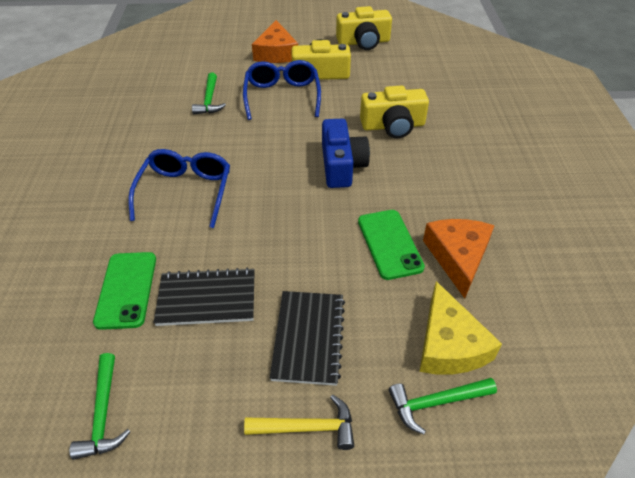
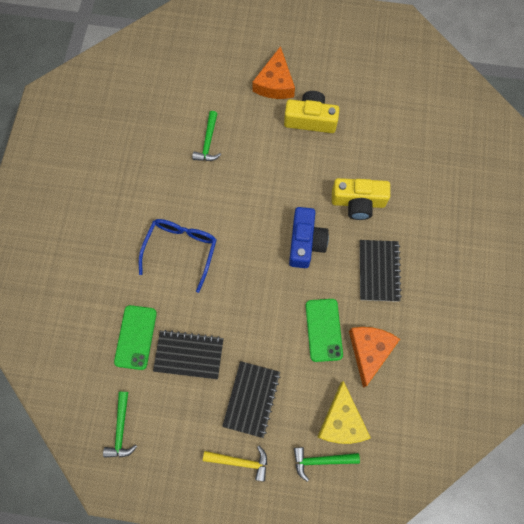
camera: 10 degrees right, 25 degrees up
(282, 96) = (271, 148): blue glasses -> none
(363, 42) = (359, 79): yellow camera -> none
(439, 179) = (378, 271): none -> black notebook

